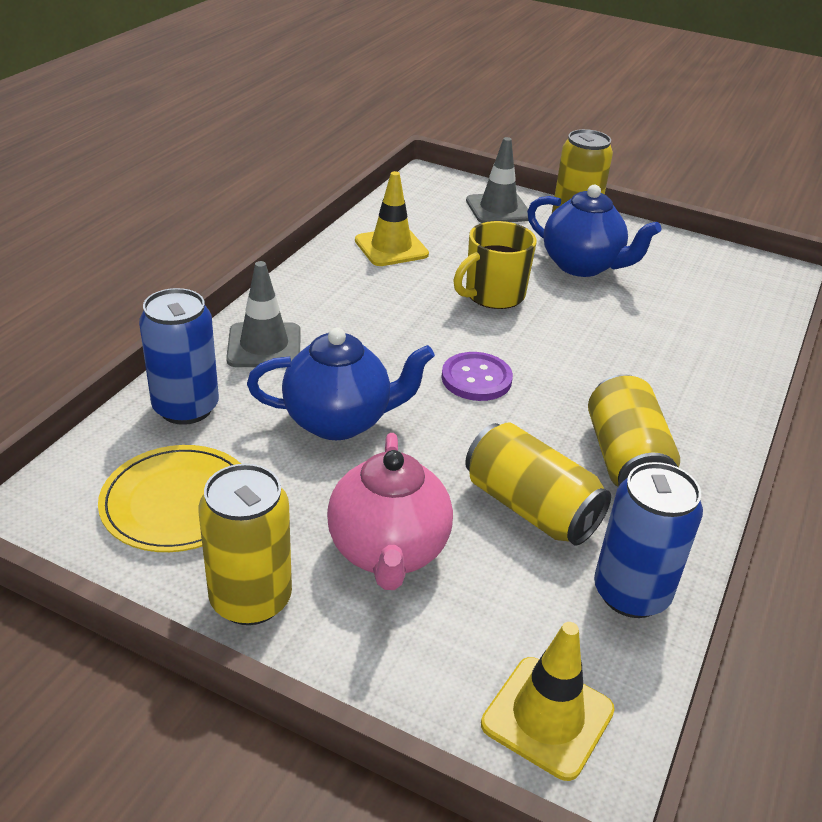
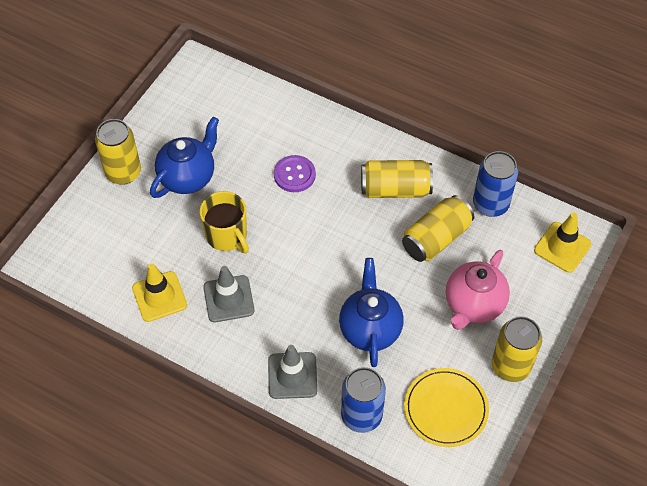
camera: 85 degrees left, 20 degrees up
(388, 552) = (473, 305): pink teapot -> pink teapot turned 120 degrees clockwise
(476, 379) = (324, 254): purple button -> purple button (294, 175)
(498, 209) = (99, 220): grey traffic cone -> grey traffic cone (228, 299)

